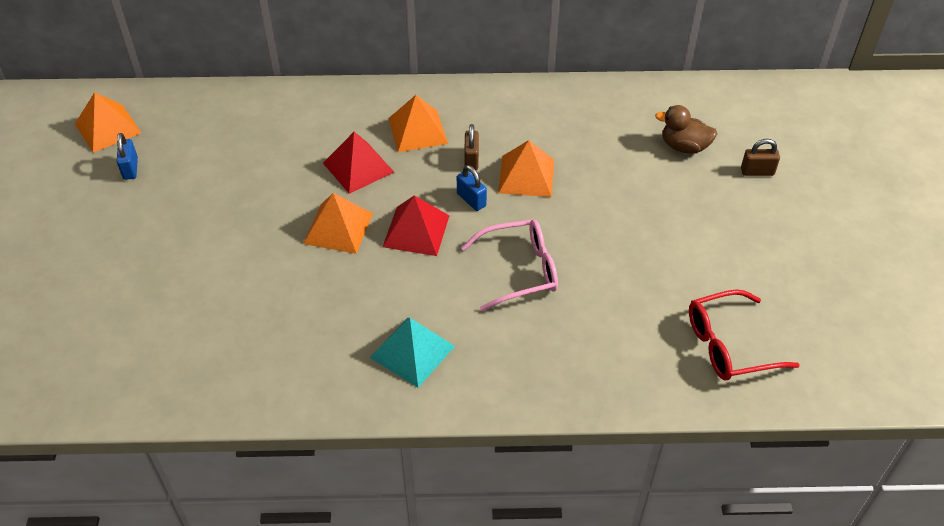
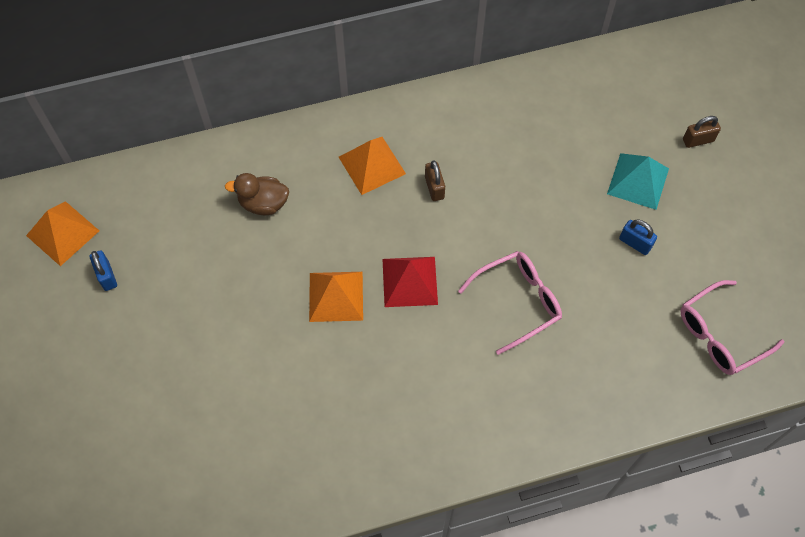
camera: 15 degrees left, 15 degrees up
(358, 167) = (330, 222): red pyramid -> none
(412, 351) = (450, 412): turquoise pyramid -> turquoise pyramid (638, 181)
(471, 200) = (449, 234): blue padlock -> blue padlock (635, 243)
(526, 176) = (491, 194): orange pyramid -> none
(684, 147) = (625, 126): brown duck -> brown duck (263, 203)
(729, 345) = (720, 335): red glasses -> pink glasses

